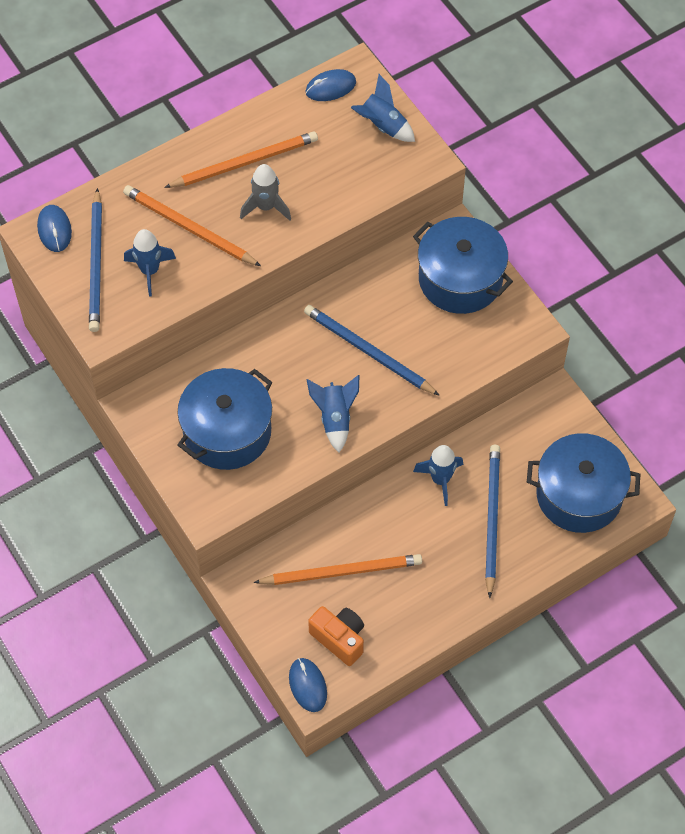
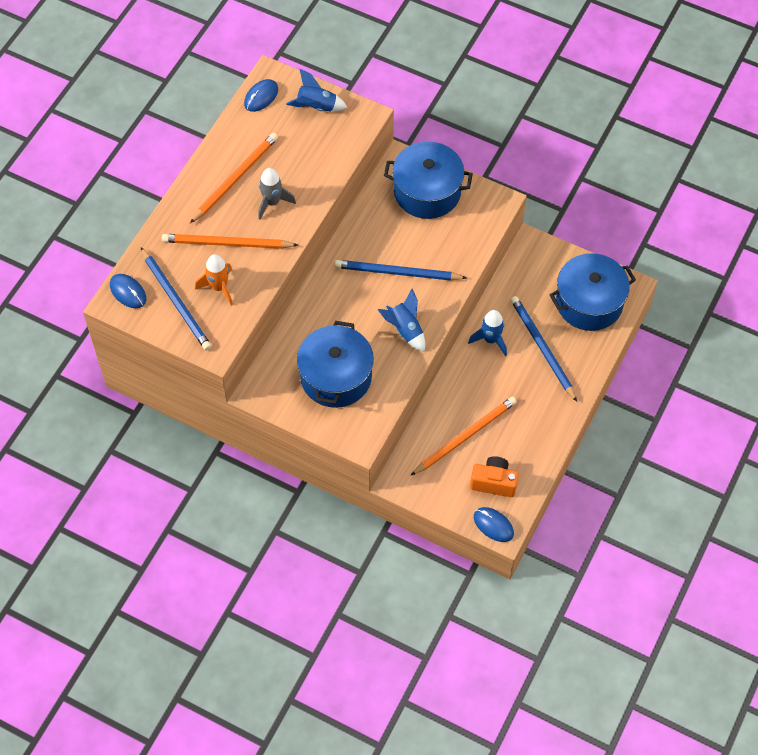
camera: 30 degrees left, 0 degrees up
(150, 271) = (219, 287): blue rocket -> orange rocket

